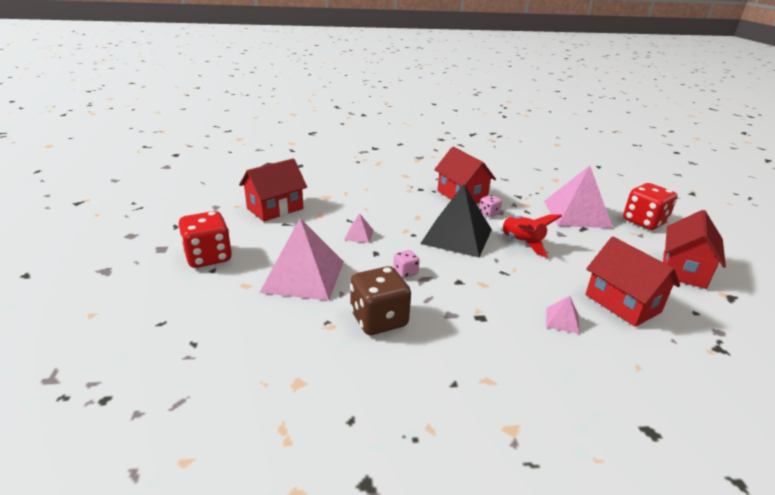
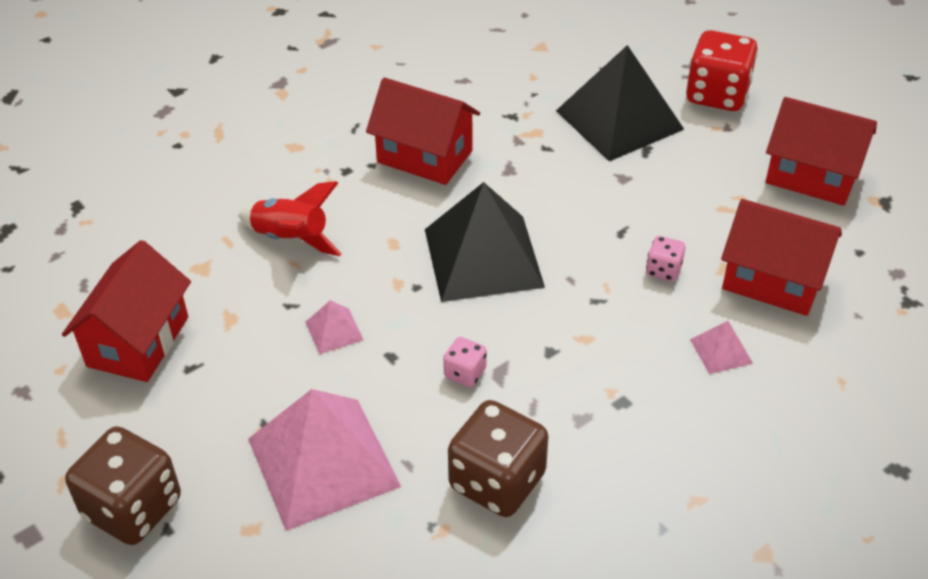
camera: 30 degrees left, 15 degrees up
(208, 257) = (133, 508): red dice -> brown dice
(489, 213) = (495, 180): pink dice -> pink dice (663, 270)
(521, 243) = (582, 225): red rocket -> red rocket (291, 239)
(577, 214) = (619, 120): pink pyramid -> black pyramid
(683, 270) = (812, 176): red house -> red house turned 60 degrees counterclockwise

